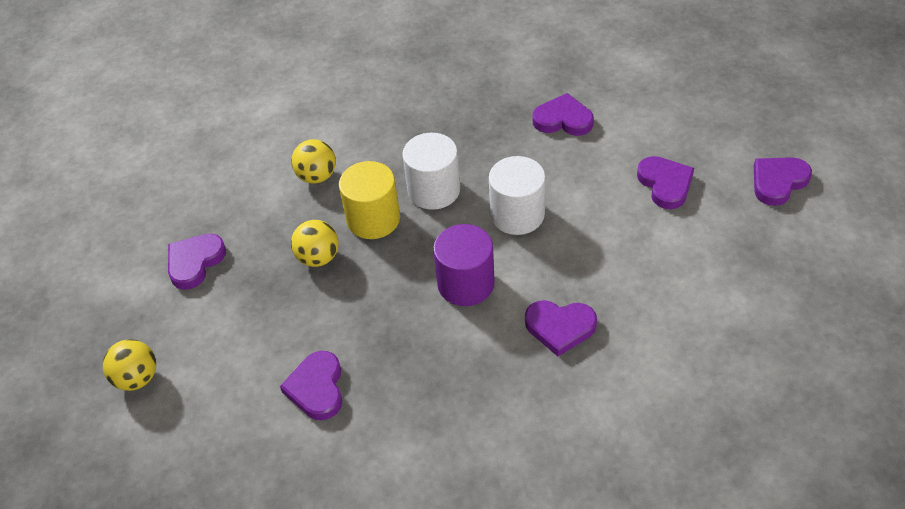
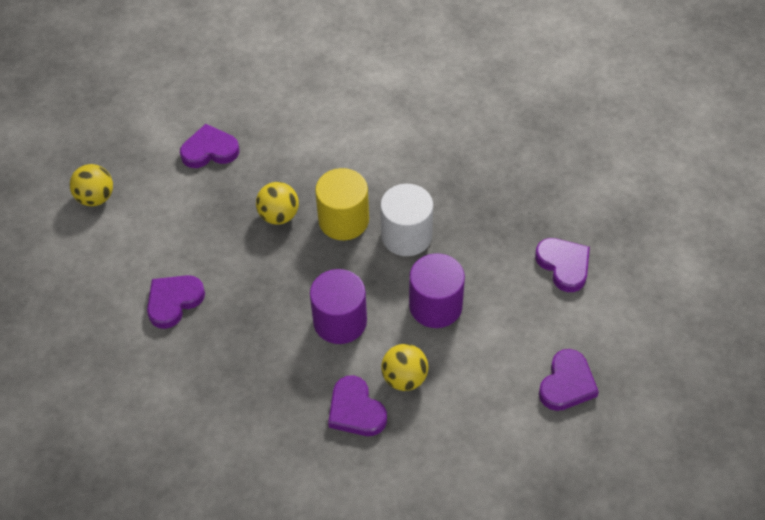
camera: 45 degrees right, 5 degrees up
(317, 176) = (349, 156): yellow ball -> yellow ball (404, 378)
(517, 214) = (435, 306): white cylinder -> purple cylinder
(778, 182) = (653, 465): purple heart -> none

